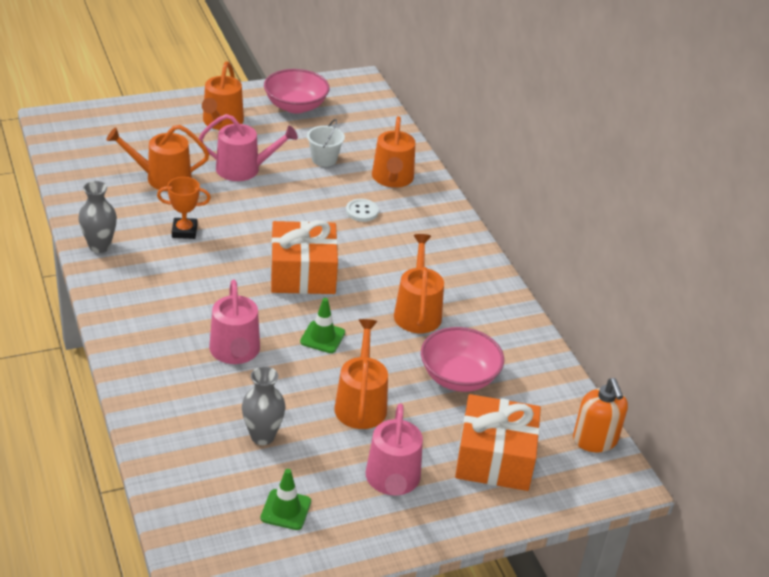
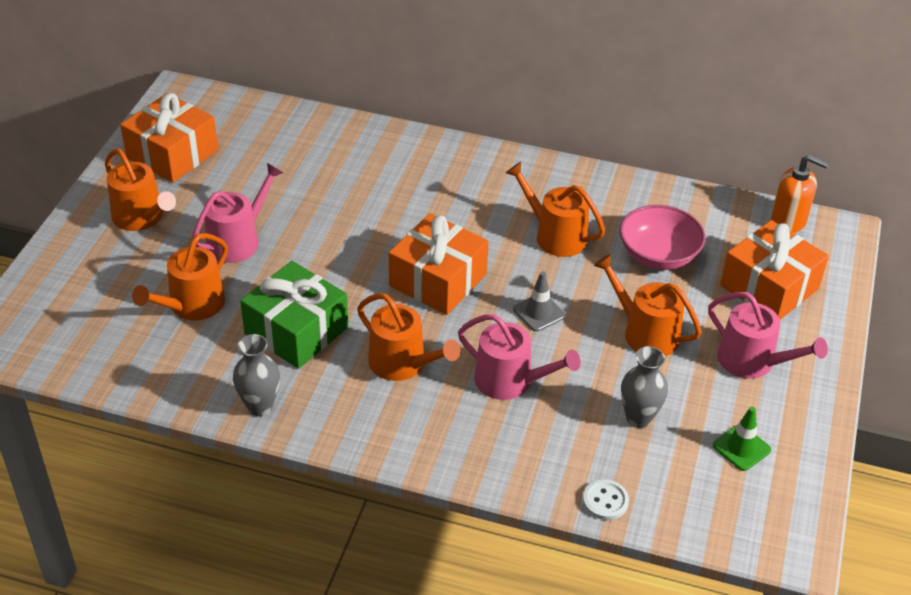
camera: 50 degrees left, 5 degrees up
(184, 231) = (296, 331): orange trophy -> green gift
(295, 106) = (172, 154): pink bowl -> orange gift
(322, 337) = (539, 312): green traffic cone -> grey traffic cone
(324, 159) = (279, 179): white bucket -> none
(362, 211) = (384, 196): white button -> white button (605, 501)
(392, 178) = (354, 152): orange watering can -> orange watering can (402, 364)

